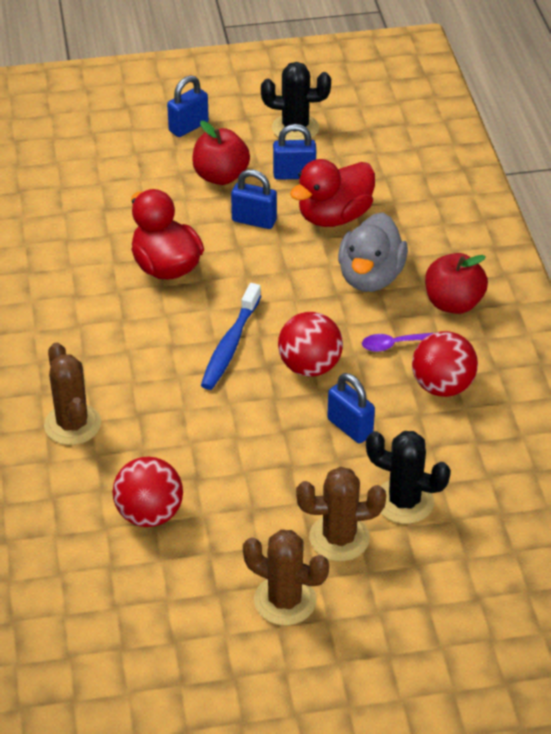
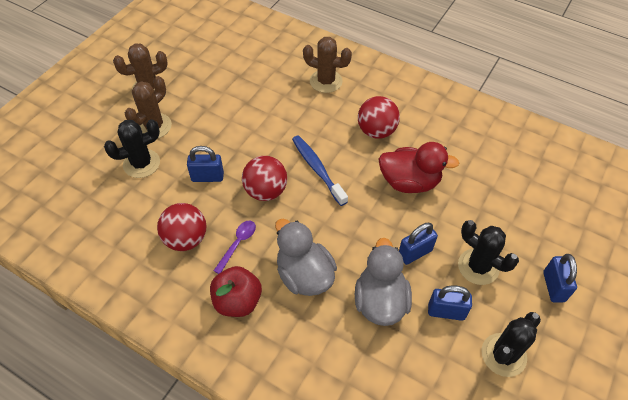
camera: 130 degrees right, 10 degrees up
(149, 514) = (244, 76): red ball -> red ball (376, 131)
(221, 176) = (478, 267): red apple -> black cactus
(294, 174) = (446, 311): blue padlock -> blue padlock turned 60 degrees clockwise
(334, 216) = (380, 301): red duck -> grey duck

